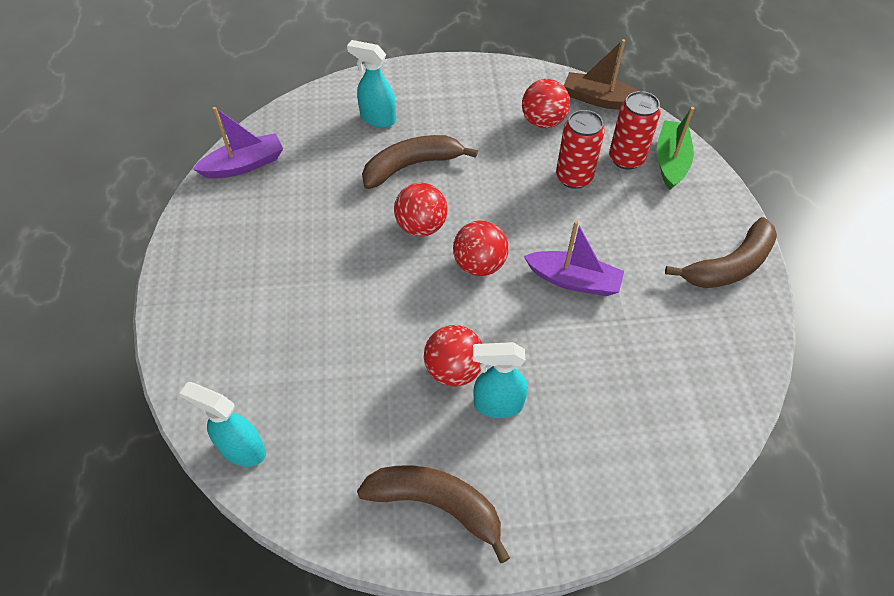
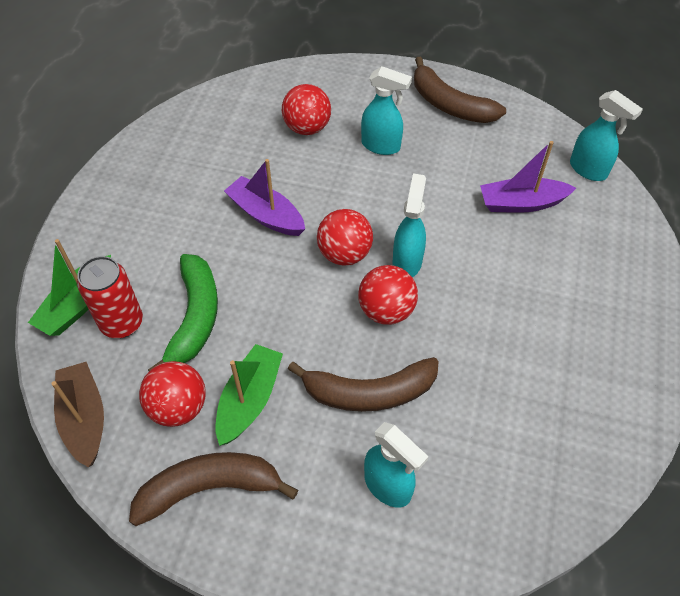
camera: 160 degrees left, 0 degrees up
(244, 165) = (581, 463): purple boat -> purple boat (521, 203)
(418, 274) = (407, 261): none -> turquoise spray bottle
(454, 370) = (405, 177): red ball -> red ball (307, 128)
(496, 138) = (249, 400): none -> green boat
(574, 177) = (194, 318): red can -> green banana
(600, 100) = (84, 419): brown boat -> brown boat turned 150 degrees counterclockwise
(729, 266) = (121, 188): brown banana -> brown banana (209, 488)

